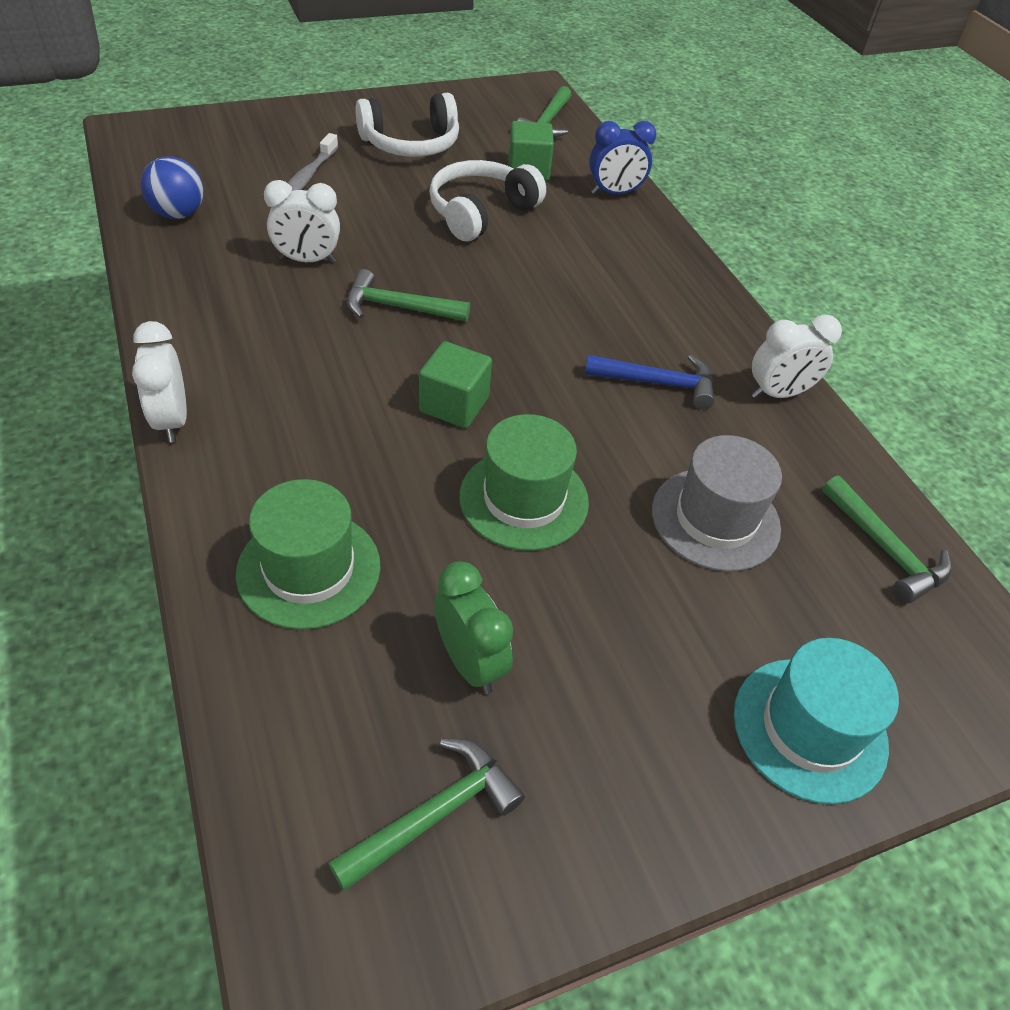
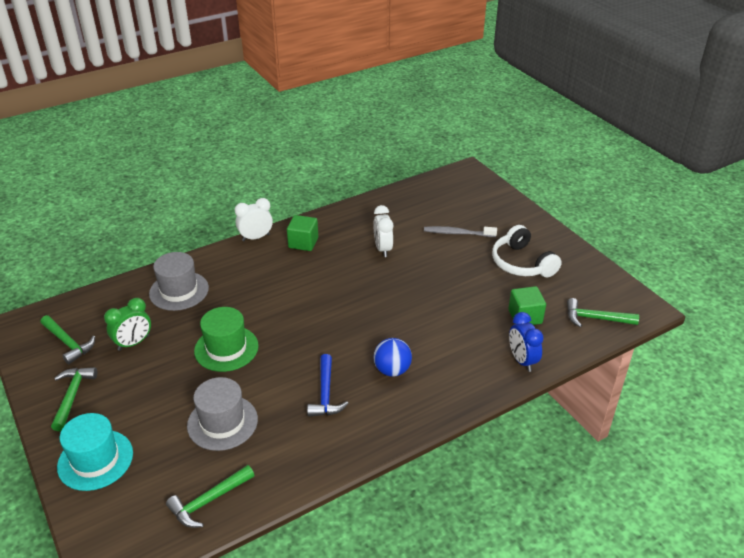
camera: 85 degrees right, 10 degrees down
(178, 214) = (402, 203): blue ball -> blue ball (392, 370)
(309, 569) = (179, 291): green hat -> grey hat
(398, 307) = (356, 285): green hammer -> green hammer (72, 396)
(454, 405) = (286, 316): green cube -> green cube (303, 243)
(480, 212) = (462, 302): white headphones -> none
(778, 394) = (332, 452): white clock -> none

